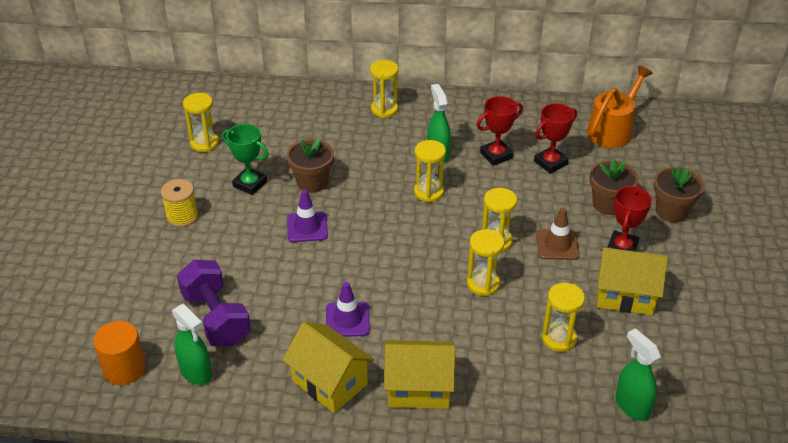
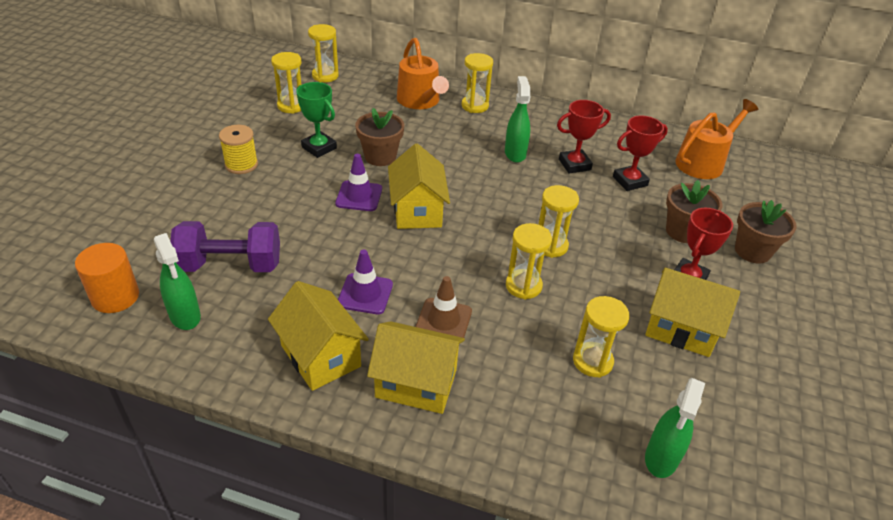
camera: 10 degrees right, 0 degrees up
(216, 318) = (230, 265): purple dumbbell -> purple dumbbell turned 75 degrees counterclockwise
(329, 114) = (420, 101): none -> orange watering can
(366, 231) = (417, 210): none -> yellow house
(428, 192) = (494, 186): yellow hourglass -> yellow hourglass (325, 76)
(557, 245) = (616, 262): brown traffic cone -> brown traffic cone (443, 320)
(631, 406) = (661, 458): green spray bottle -> green spray bottle turned 135 degrees counterclockwise

